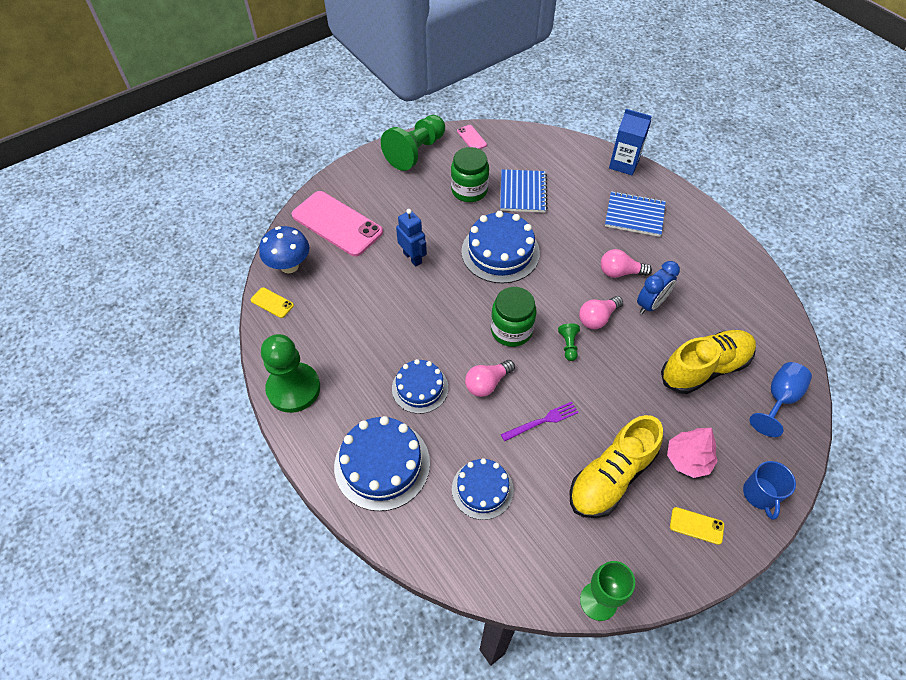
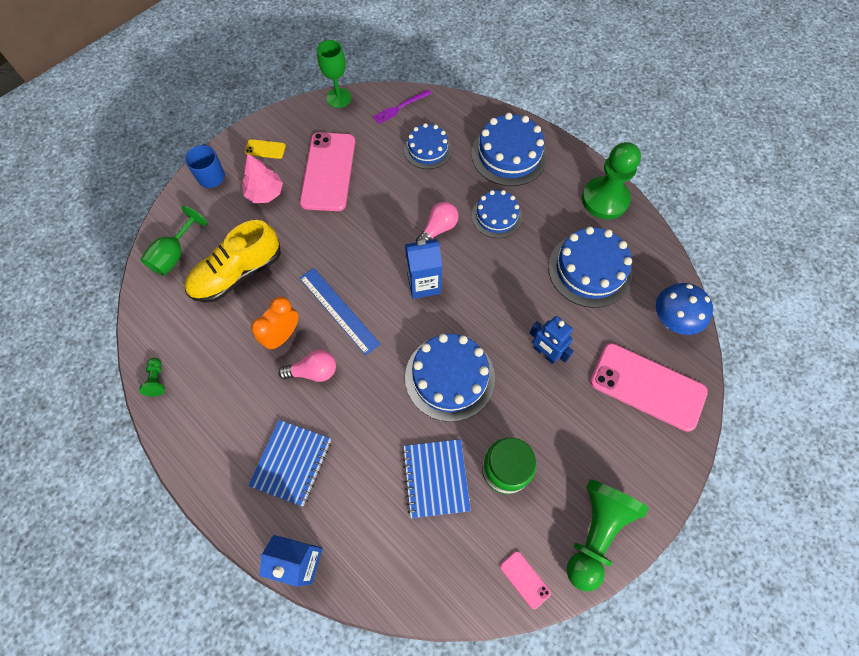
camera: 170 degrees right, 10 degrees up
(272, 303) = (667, 276): yellow phone -> none
(343, 319) = (589, 270): none -> blue cake
(511, 330) = (424, 283): green jar -> blue carton
(542, 421) = (386, 205): purple fork -> purple fork (400, 107)
(568, 345) = (367, 276): green pawn -> green pawn (157, 380)
(597, 318) = (339, 310): pink light bulb -> blue ruler
(611, 477) = (328, 171): yellow shoe -> pink phone
(634, 215) = (291, 463): blue notebook -> blue notebook turned 75 degrees counterclockwise
(650, 304) = (282, 335): blue clock -> orange clock
(779, 399) = (174, 255): blue goblet -> green goblet

